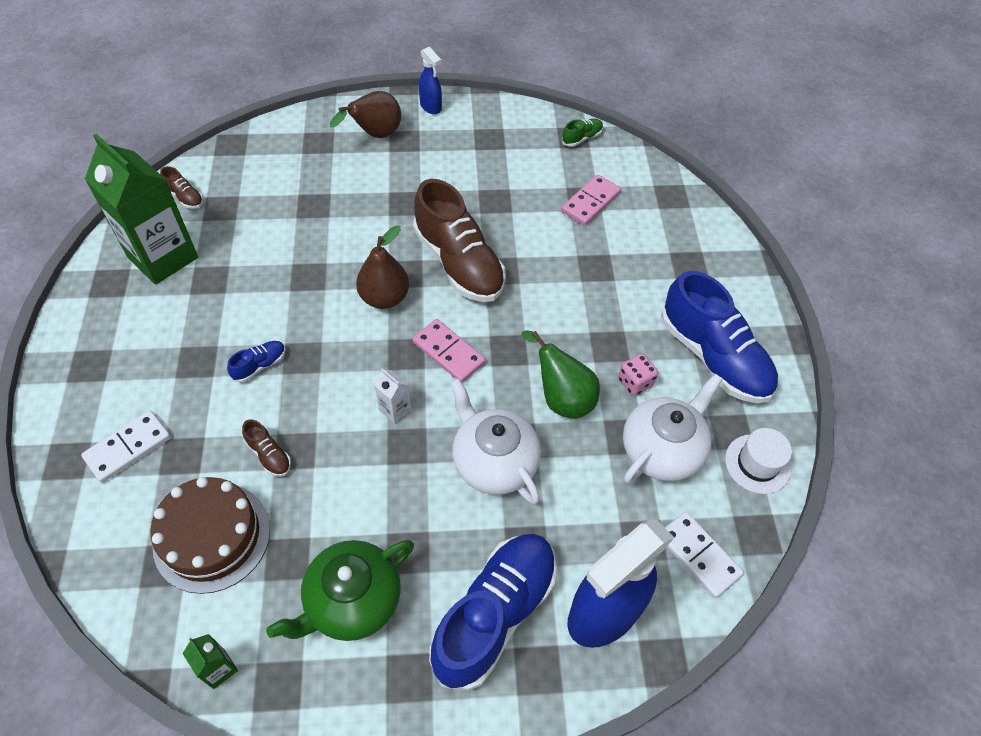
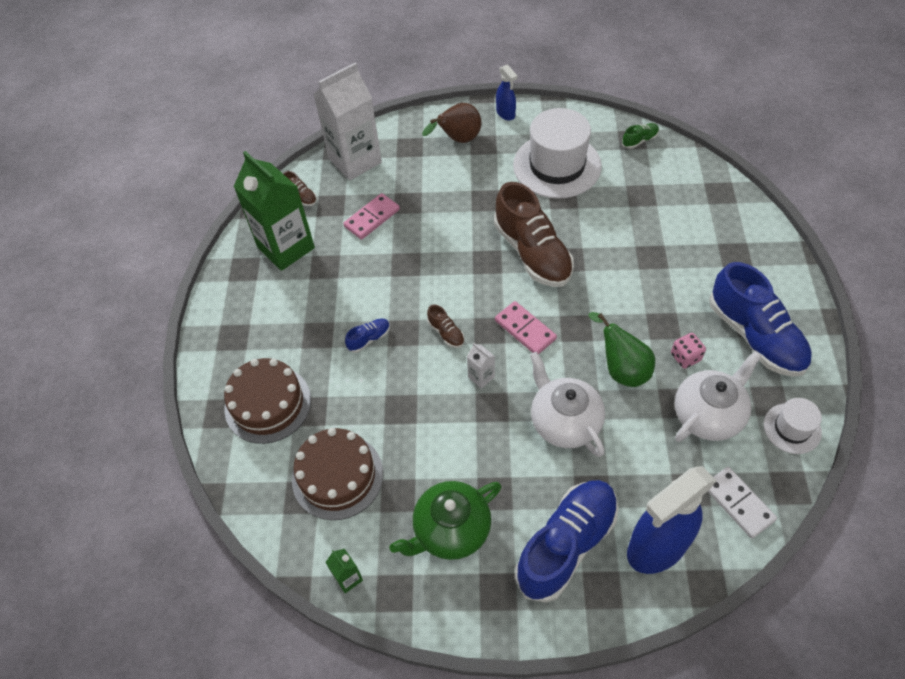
camera: 10 degrees right, 0 degrees up
(128, 448) = (268, 404): white domino -> brown cake
(252, 157) = (355, 161): none -> white carton
(269, 455) = (380, 412): brown shoe -> brown shoe (446, 333)
(384, 297) = (470, 282): brown pear -> none
(488, 165) = (557, 165): none -> white hat
(591, 202) = (647, 199): pink domino -> pink domino (372, 218)

